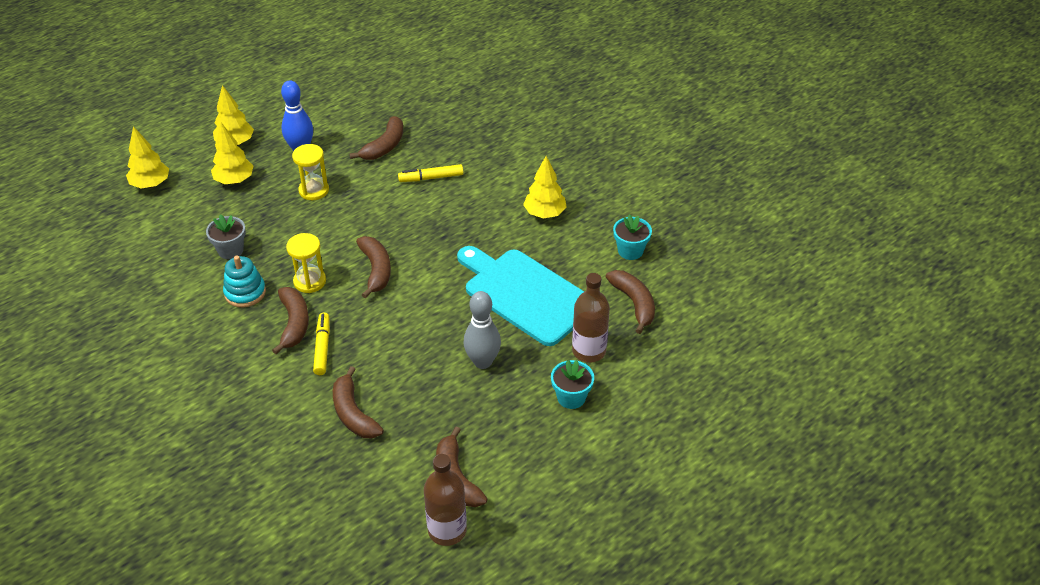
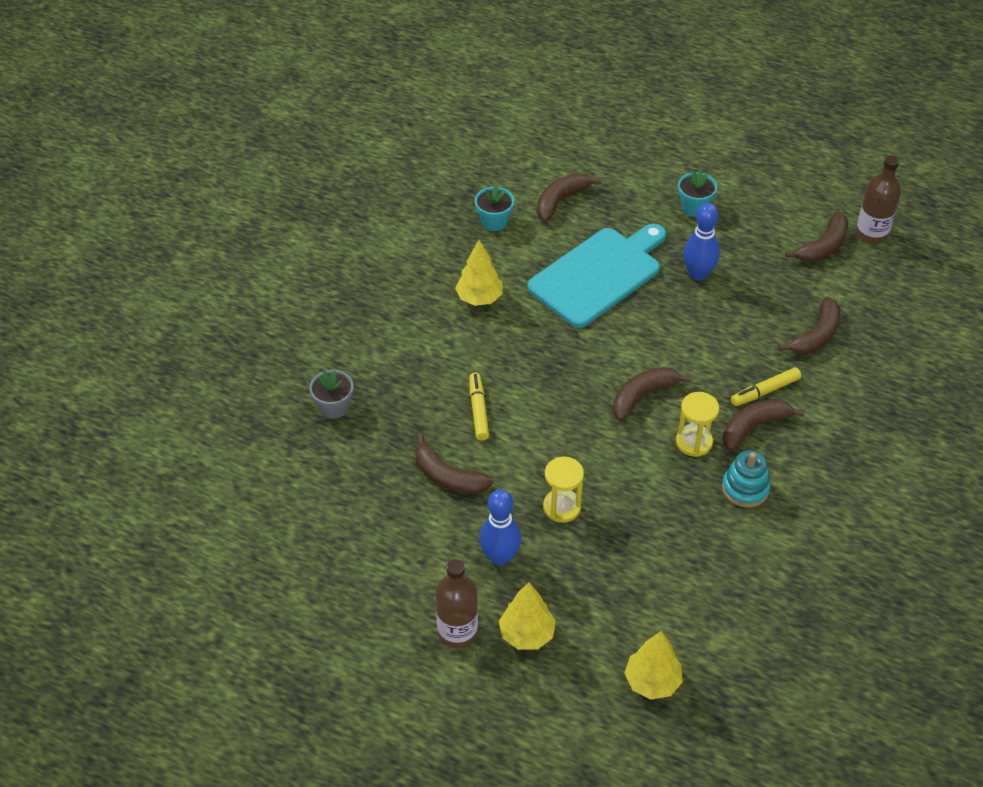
camera: 115 degrees left, 5 degrees up
(230, 250) = (699, 535): grey flower pot -> grey flower pot (334, 407)
(234, 180) = (592, 595): yellow tree -> none
(384, 146) = (448, 476): brown banana -> brown banana turned 150 degrees counterclockwise
(431, 178) = (478, 410): yellow marker -> yellow marker turned 150 degrees counterclockwise
(482, 362) = (698, 274): grey bowling pin -> blue bowling pin
(525, 294) = (598, 274): turquoise cutting board -> turquoise cutting board turned 150 degrees counterclockwise
(589, 351) = (636, 212): brown bottle -> brown bottle (457, 632)

